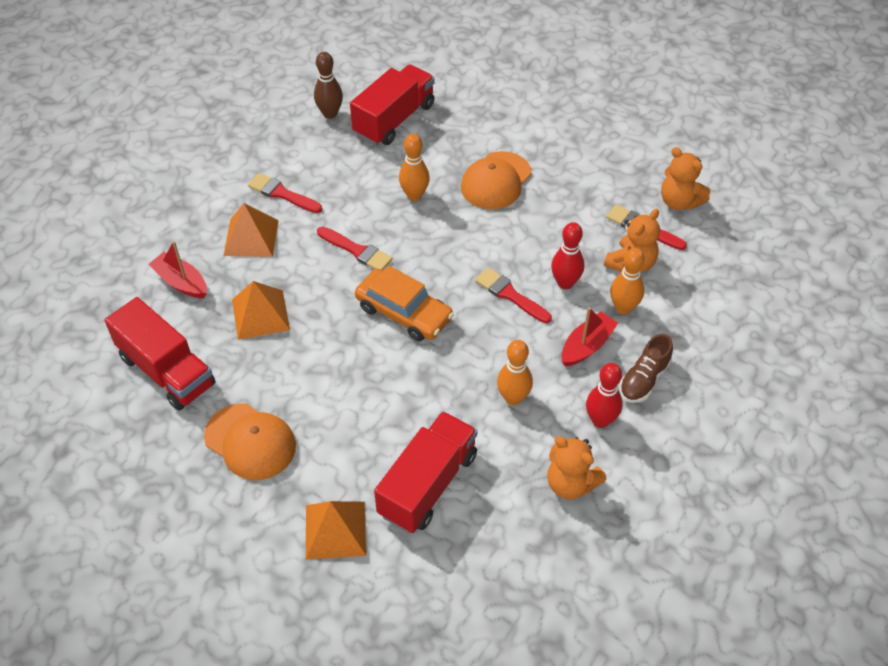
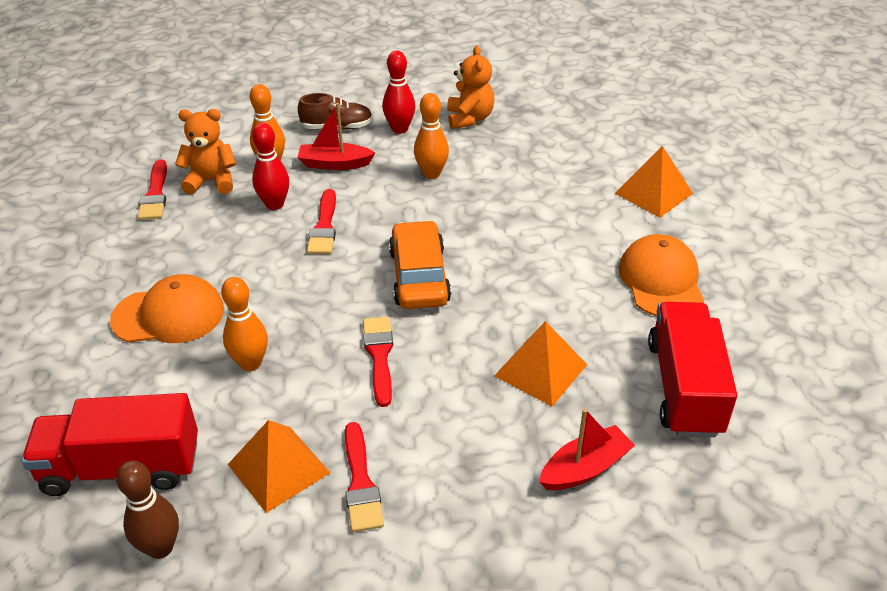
camera: 130 degrees left, 10 degrees down
(181, 282) = (585, 468): red boat -> red boat turned 120 degrees counterclockwise
(251, 237) = (457, 458): orange pyramid -> orange pyramid (278, 468)
(428, 484) = (558, 173): red truck -> none
(679, 202) = (96, 189): orange teddy bear -> none

